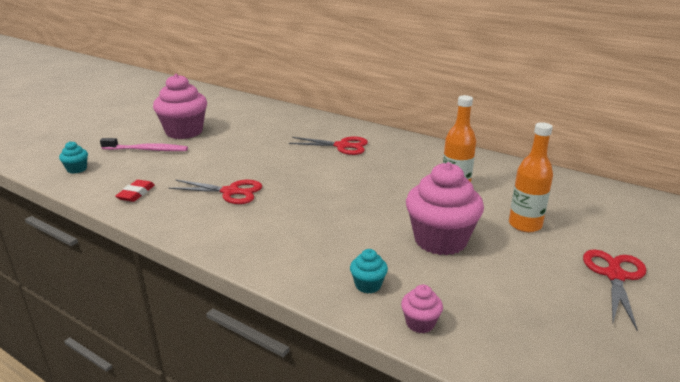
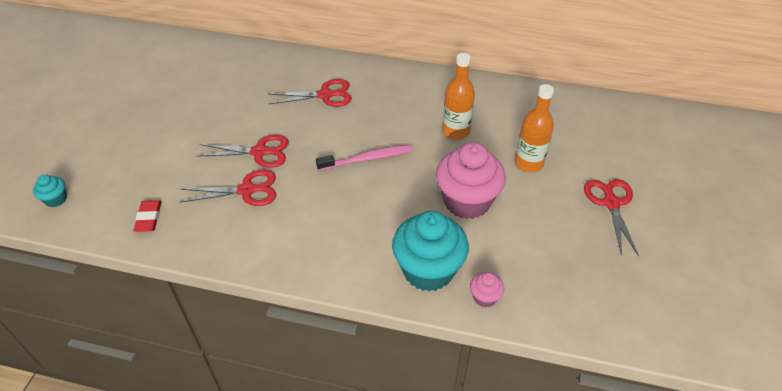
camera: 20 degrees left, 20 degrees up
(147, 150) = (117, 150): pink toothbrush -> pink toothbrush (367, 159)
(184, 132) = (142, 111): pink cupcake -> none
(260, 171) = (260, 152): none -> red scissors
(368, 285) = (428, 270): turquoise cupcake -> turquoise cupcake, size x2.25

